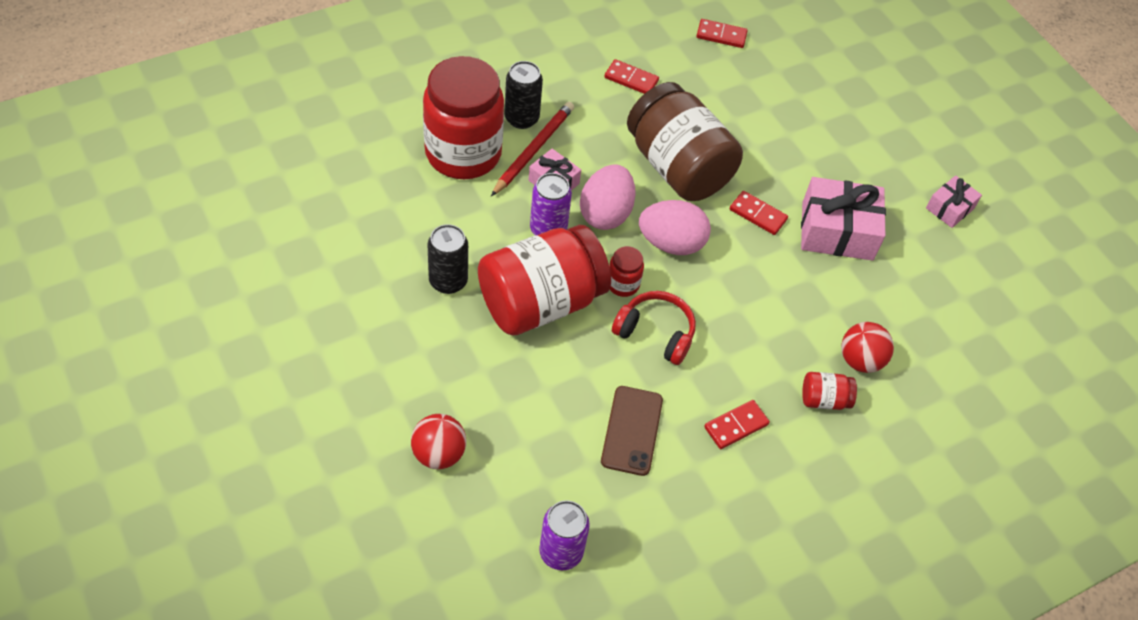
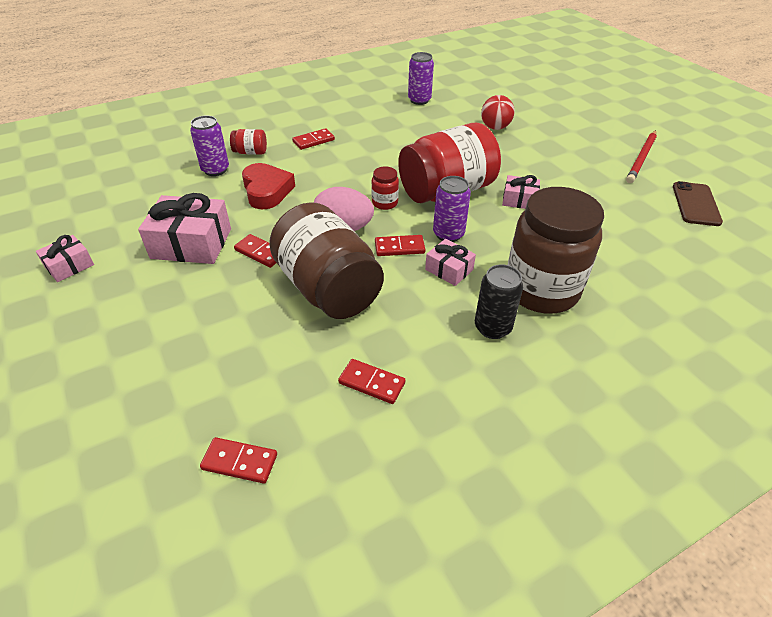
camera: 175 degrees left, 10 degrees down
(448, 281) = (519, 200): black can -> pink gift
(463, 153) = (541, 290): red jar -> brown jar
(533, 150) = (474, 296): red pencil -> red pencil (642, 158)
(605, 213) = (399, 247): pink egg -> red domino
(632, 430) = (380, 138): brown phone -> brown phone (696, 204)
(655, 333) = (361, 178): red headphones -> none
(777, 313) = (267, 191): none -> red heart
(860, 360) = (215, 170): red ball -> purple can

